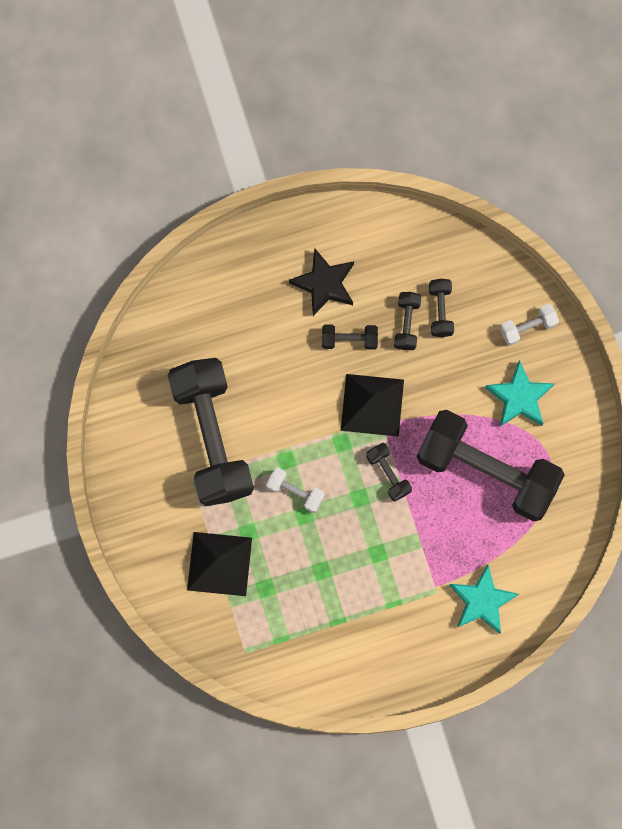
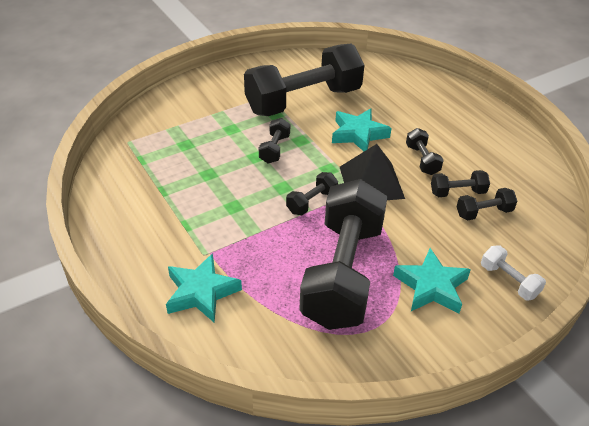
camera: 75 degrees right, 35 degrees down
(219, 564) = (201, 118): black pyramid -> none
(290, 393) = (358, 134): none -> turquoise star
(295, 492) = (274, 149): white dumbbell -> black dumbbell
(324, 284) = (460, 139): black star -> none

